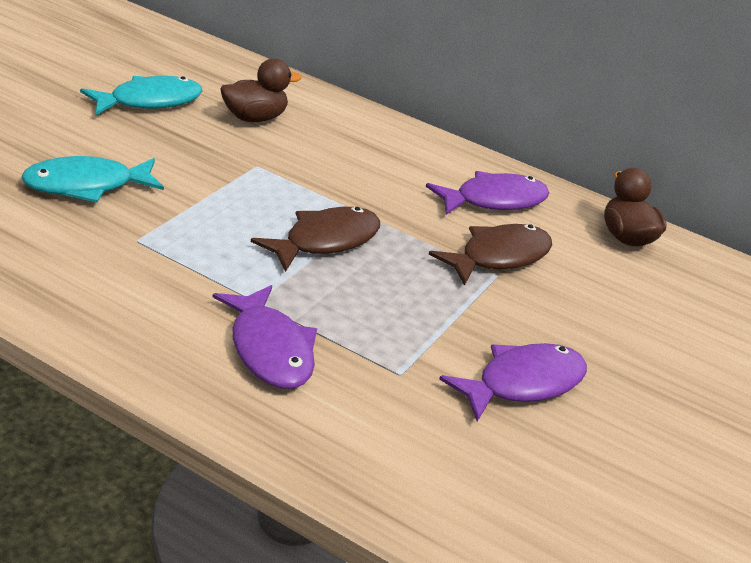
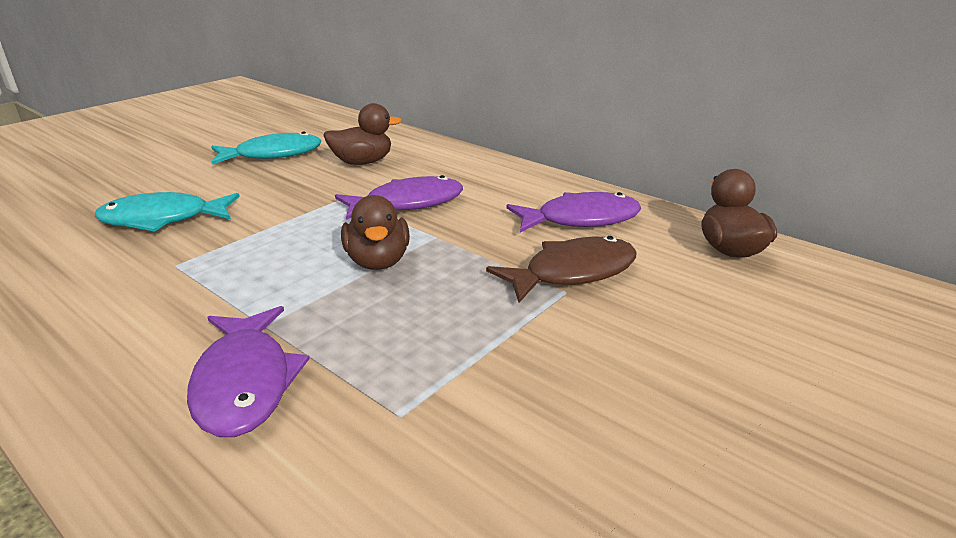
camera: 15 degrees right, 5 degrees down
(325, 241) = (378, 261): brown fish -> brown duck
(522, 383) = (568, 429): purple fish -> purple fish (407, 203)

